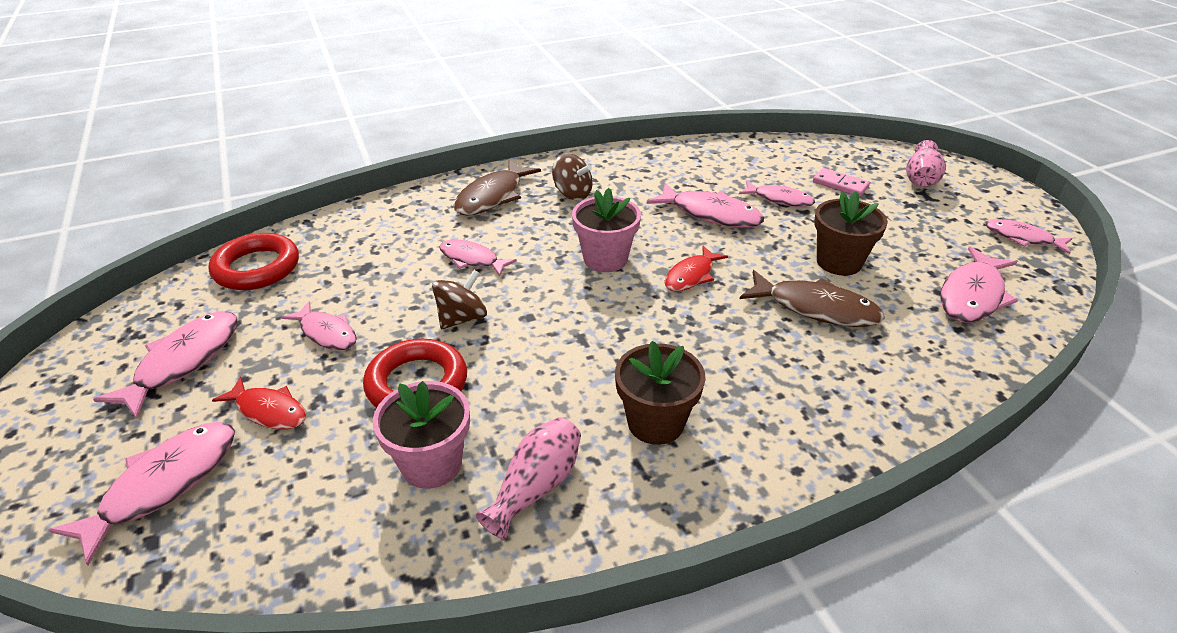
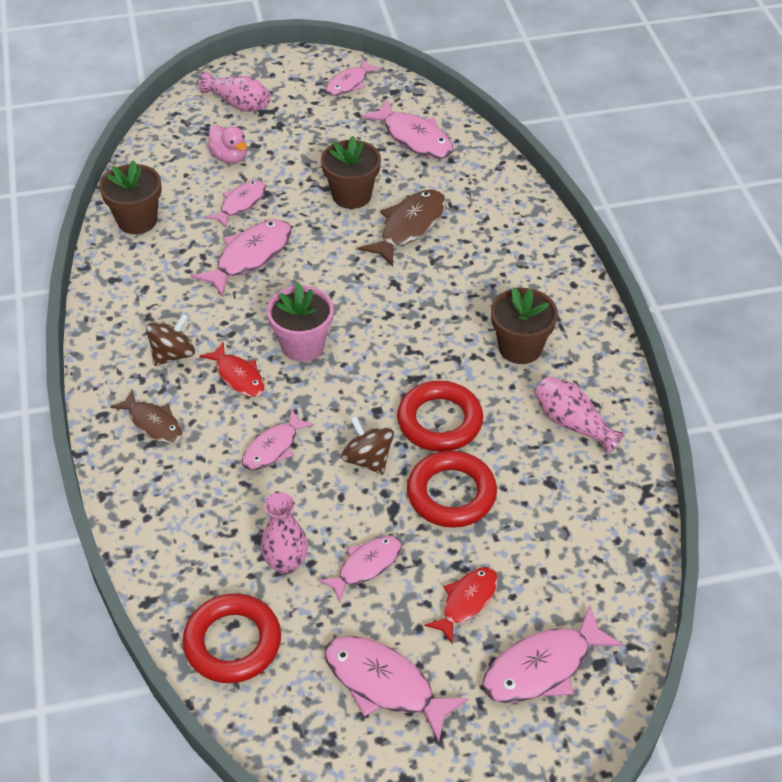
camera: 80 degrees left, 10 degrees up
(164, 484) = (543, 667): pink fish -> pink fish turned 75 degrees counterclockwise
(336, 284) = (286, 563): none -> pink vase
(431, 464) = (543, 484): pink flower pot -> none
(493, 196) = (153, 423): brown fish -> brown fish, size x0.65
(521, 364) = (439, 421): none -> red ring
(691, 276) = (345, 291): red fish -> red fish (238, 376)
(725, 154) = (137, 220): none -> brown flower pot
(840, 184) = (229, 157): pink domino -> pink duck

